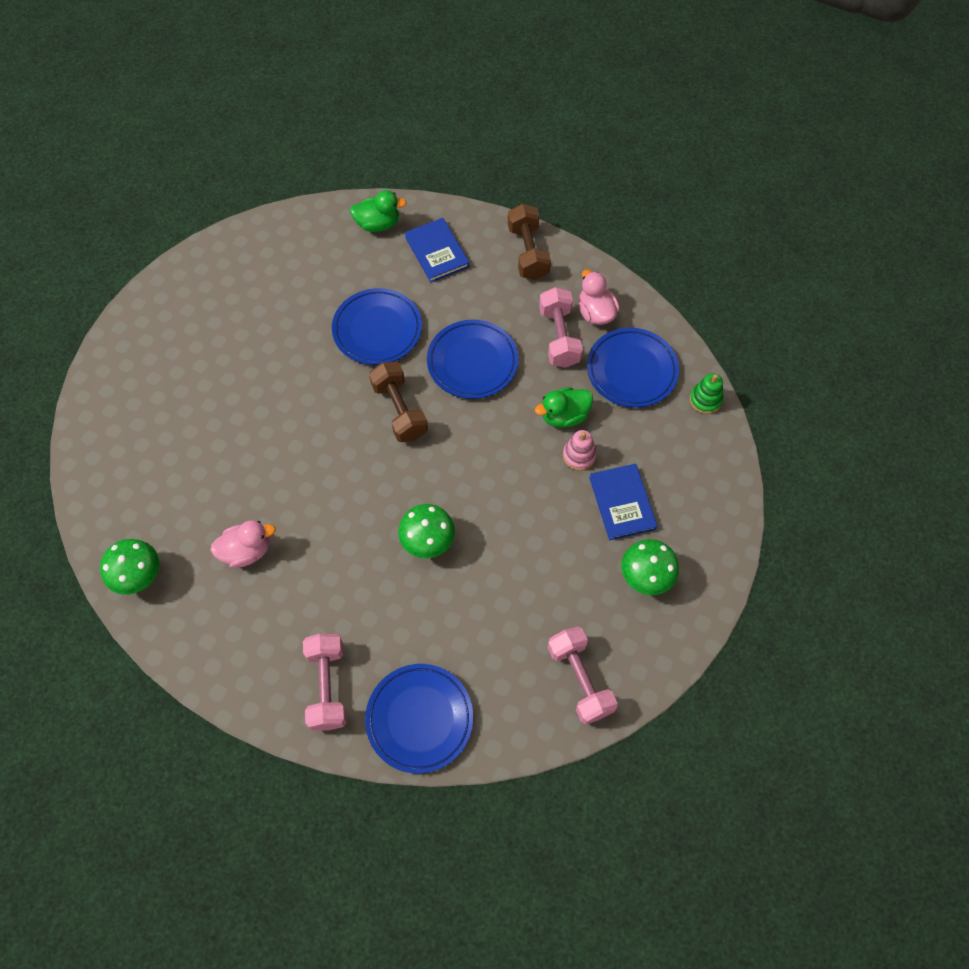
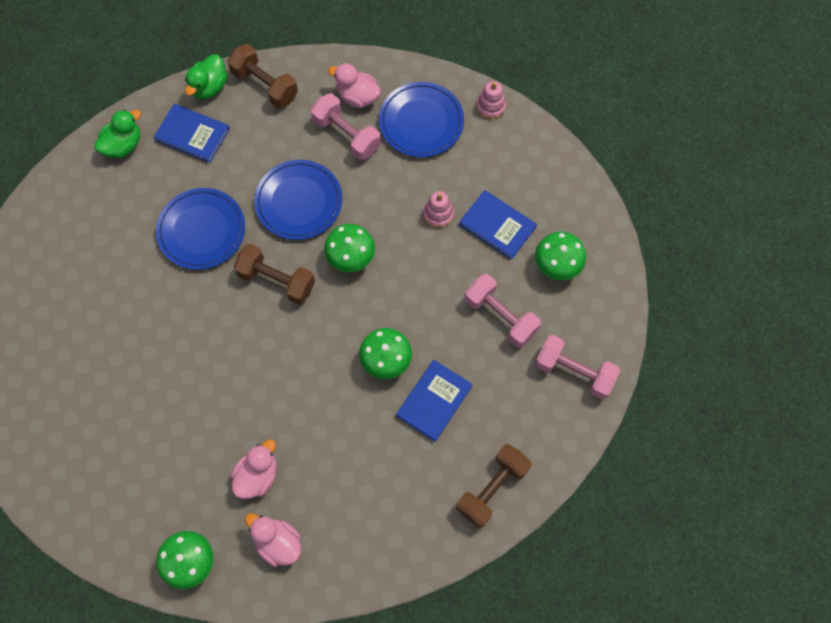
camera: 40 degrees left, 5 degrees up
(214, 616) = (278, 543): none -> pink duck
(327, 686) = (408, 521): pink dumbbell -> pink dumbbell (500, 316)
(419, 719) = (492, 488): blue plate -> brown dumbbell
(437, 606) = (434, 401): none -> blue book
(474, 437) = (351, 258): none -> green mushroom
(564, 416) = (402, 193): green duck -> green duck (209, 87)
(705, 400) = (491, 106): green stacking toy -> pink stacking toy

